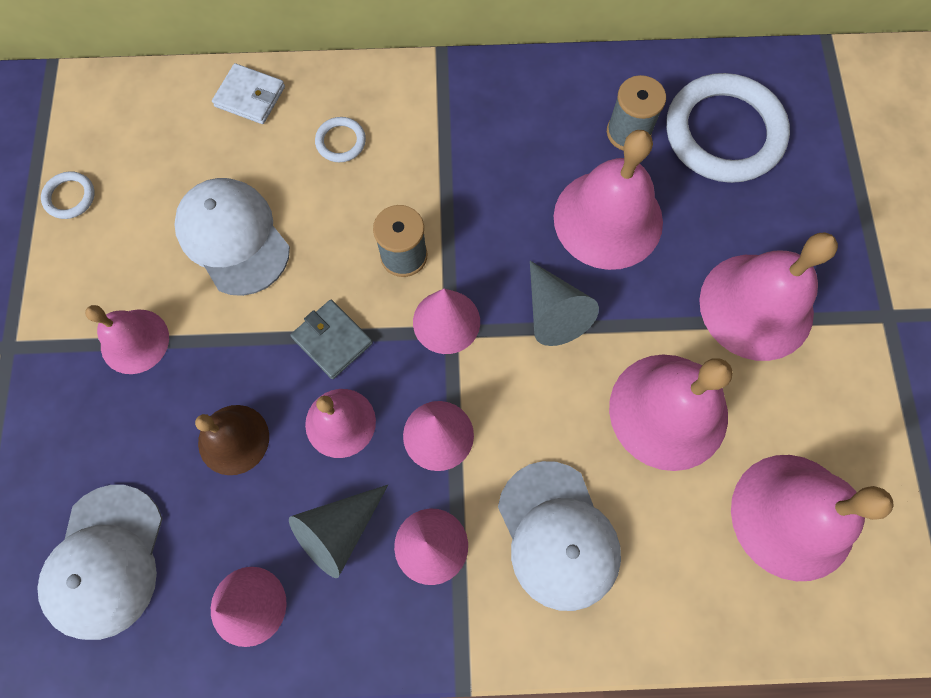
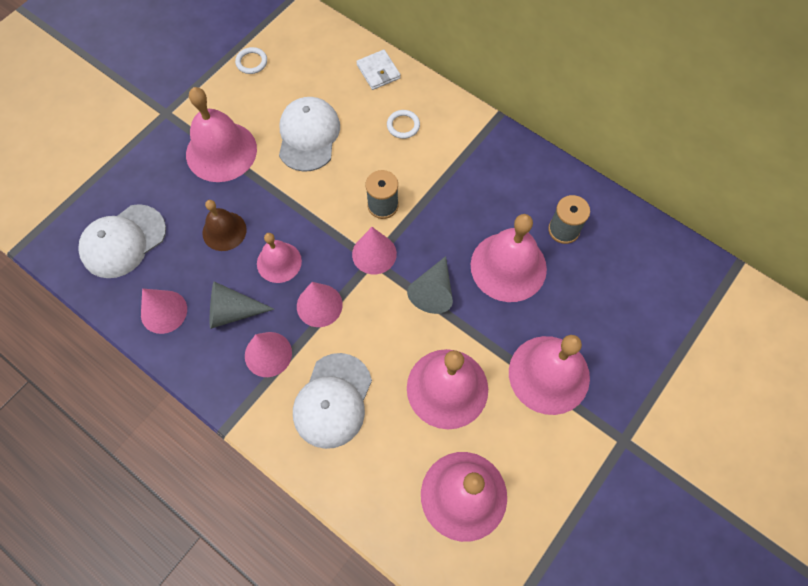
camera: 40 degrees right, 5 degrees down
(134, 341) = (221, 151): pink bell -> pink bell, size x1.69
(332, 340) = (310, 220): grey wallet -> none
(723, 133) = (620, 270): white ring -> none

